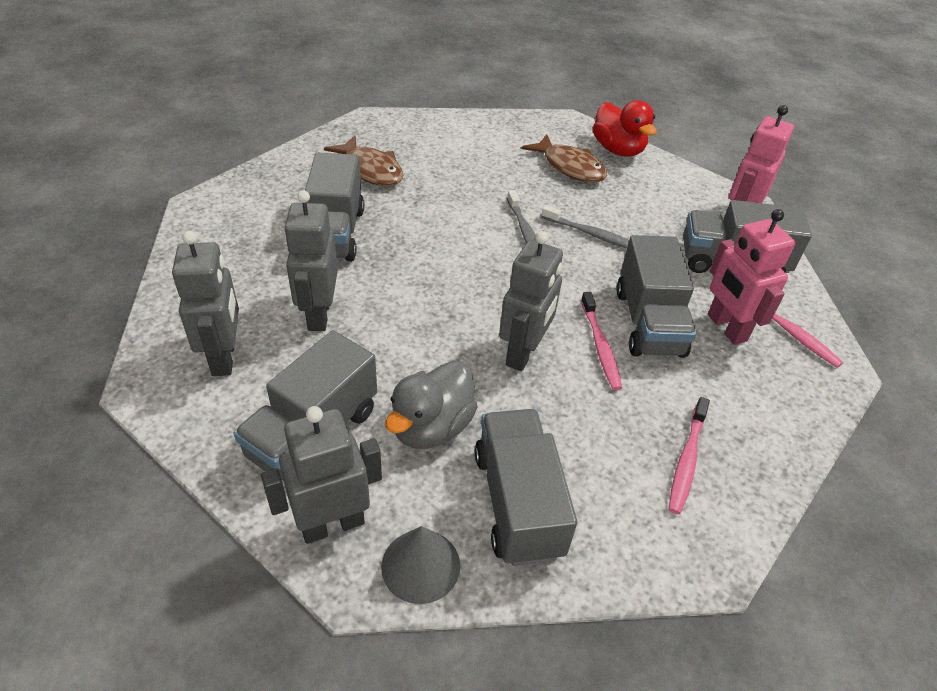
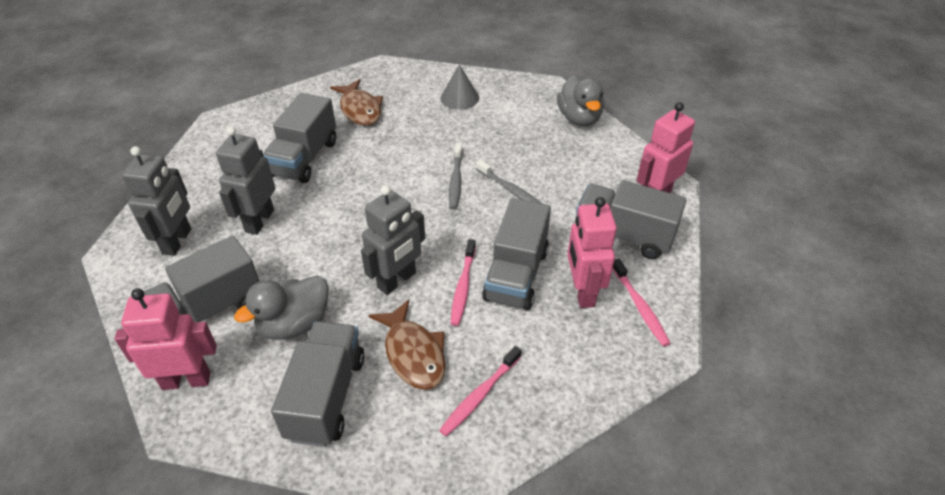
camera: 20 degrees right, 0 degrees up
(332, 524) = (186, 380): grey robot -> pink robot
(420, 565) = (231, 425): grey cone -> grey cone (459, 98)
(570, 167) = (527, 128): brown fish -> brown fish (413, 353)
(618, 150) = (579, 118): red duck -> grey duck

